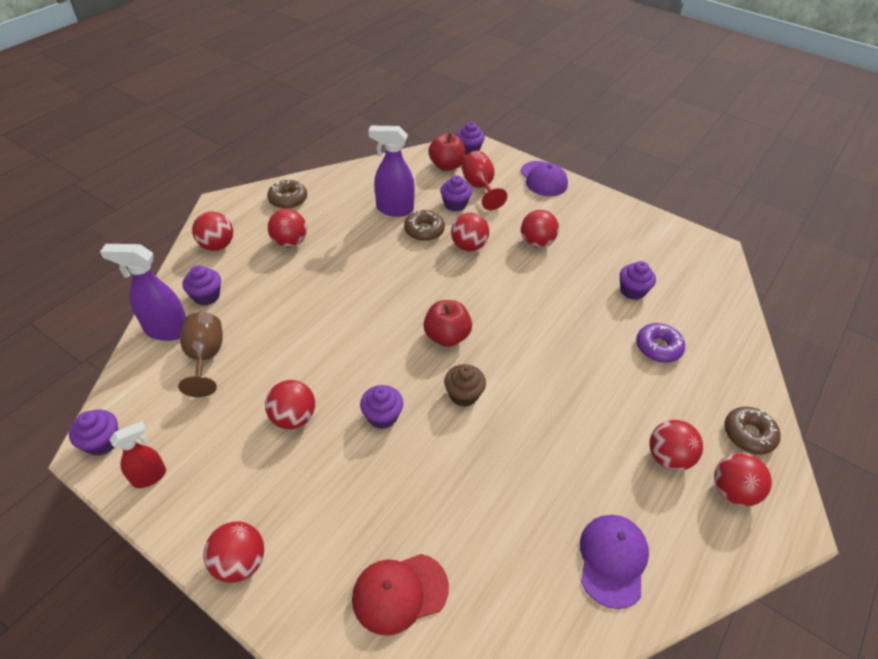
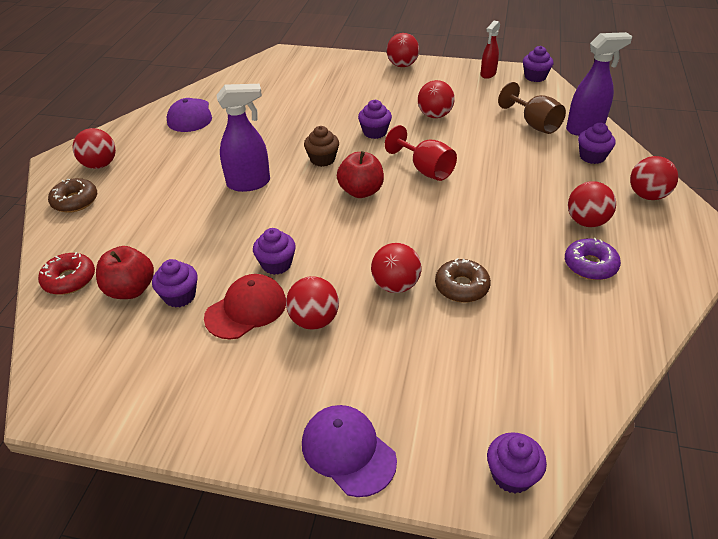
camera: 160 degrees right, 5 degrees down
(288, 199) = (655, 269): brown donut -> none
(394, 209) = (522, 303): purple spray bottle -> purple spray bottle (249, 183)
(400, 593) = (310, 77): red cap -> red cap (246, 309)
(446, 166) = (519, 415): red apple -> red apple (131, 290)
(455, 204) = (452, 341): purple cupcake -> purple cupcake (276, 264)
(480, 187) = (439, 388): red goblet -> red goblet (425, 170)
(658, 347) = (151, 244): purple donut -> purple donut (590, 265)
(668, 457) = (148, 169): red ball -> none
(728, 336) = (69, 279): none -> red donut

